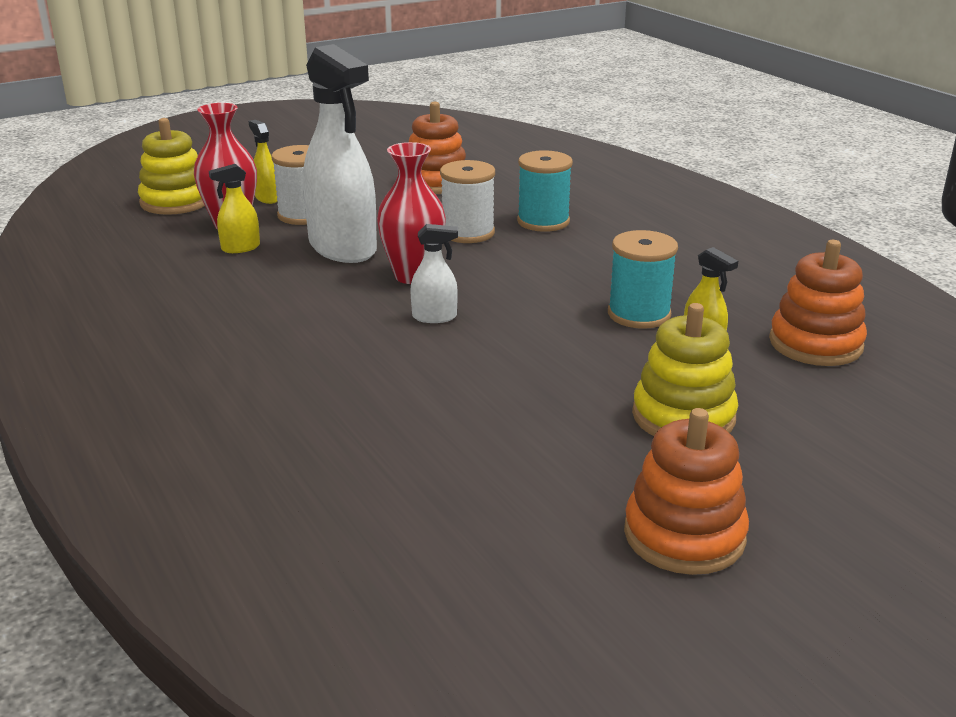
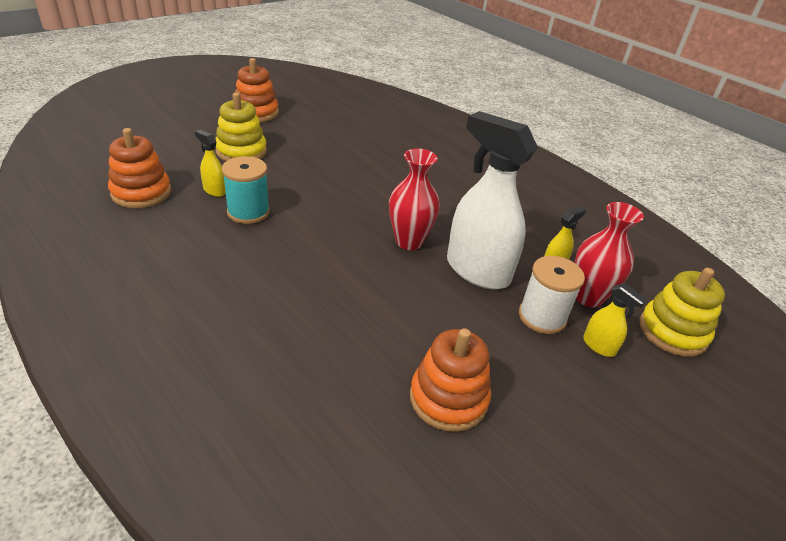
camera: 165 degrees right, 10 degrees up
(435, 317) = (380, 206): white spray bottle -> none
(468, 233) = (384, 298): white spool -> none
(543, 221) = (317, 321): turquoise spool -> none

